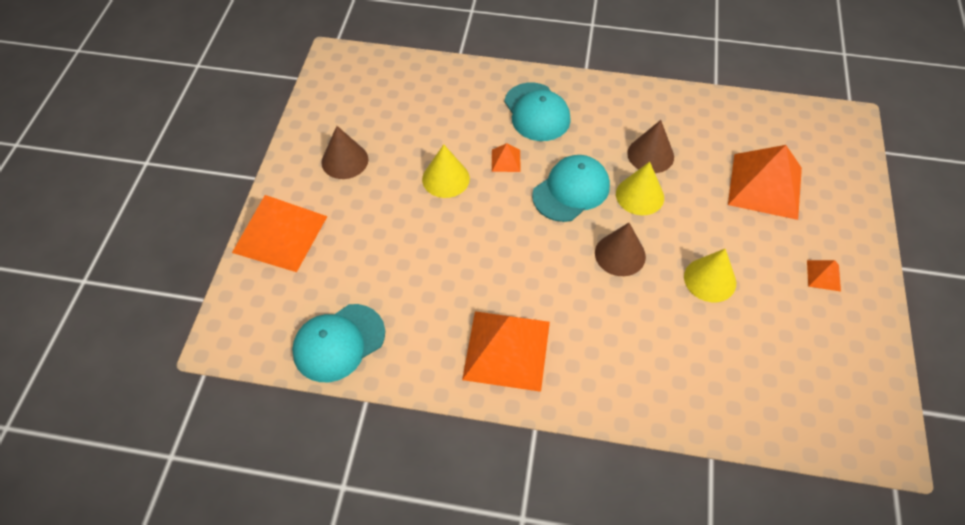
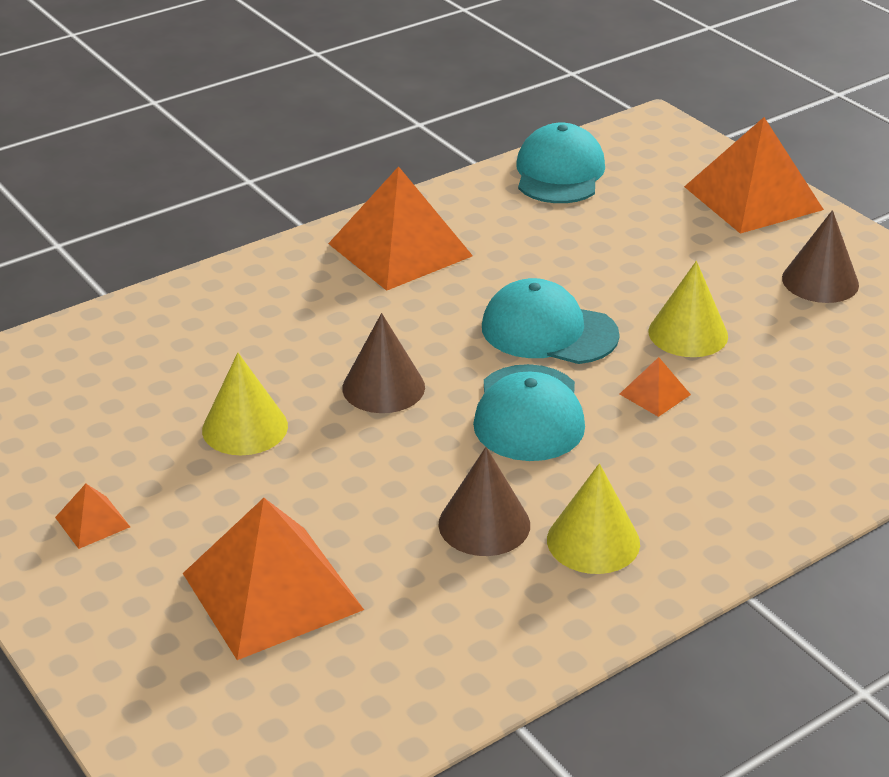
camera: 135 degrees right, 20 degrees down
(536, 112) = (711, 475): turquoise cap -> turquoise cap (549, 331)
(640, 195) = (436, 463): yellow cone -> yellow cone (593, 541)

